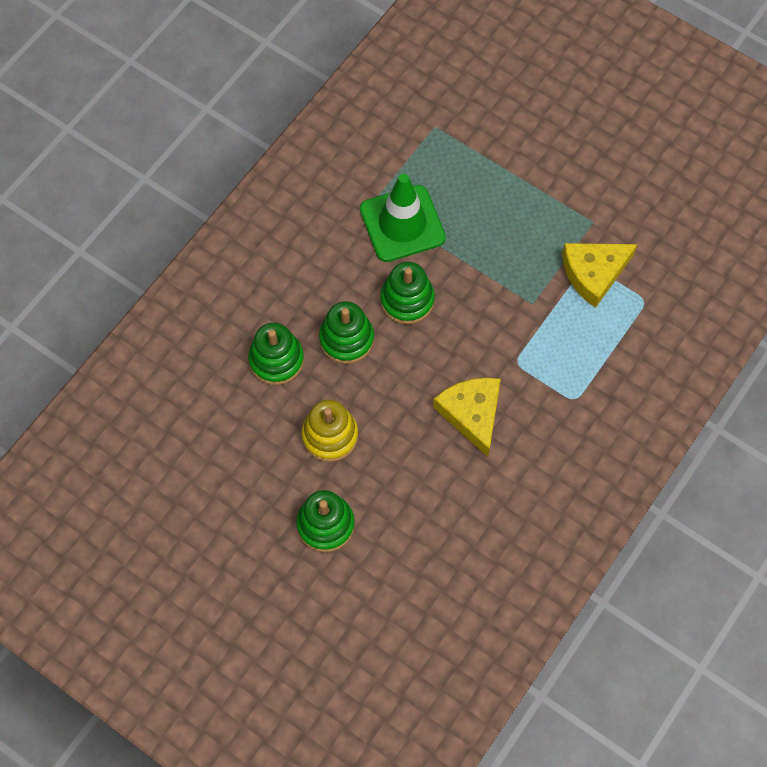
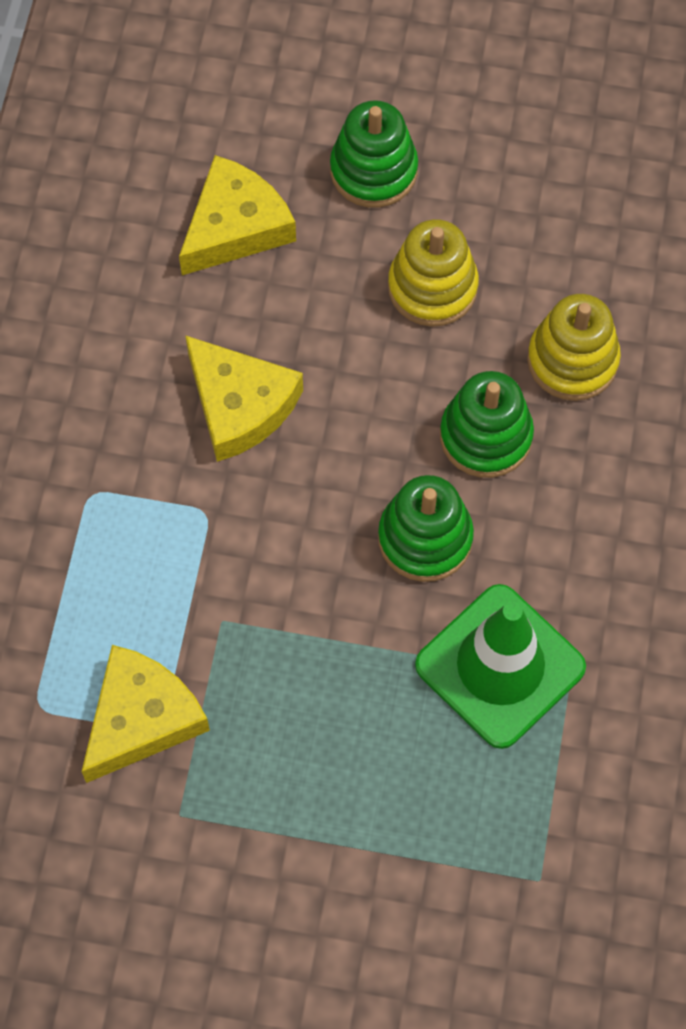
camera: 155 degrees right, 0 degrees up
(276, 360) = (572, 360): green stacking toy -> yellow stacking toy
(425, 524) = (235, 226): none -> yellow cheese

